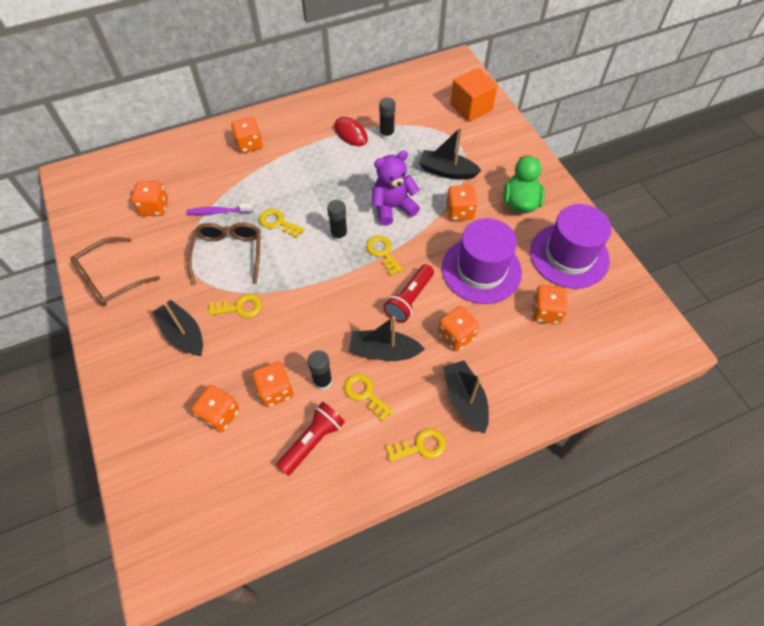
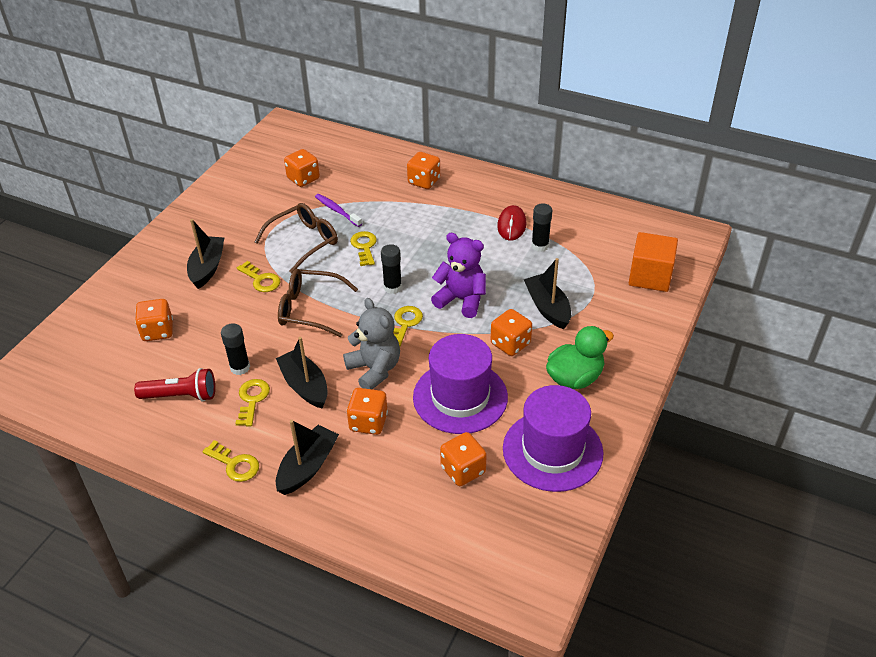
camera: 50 degrees right, 15 degrees down
(110, 279) = (217, 203): brown glasses -> brown glasses (310, 309)
(275, 391) = (206, 347): orange dice -> none
(409, 299) = (374, 369): red flashlight -> grey teddy bear

